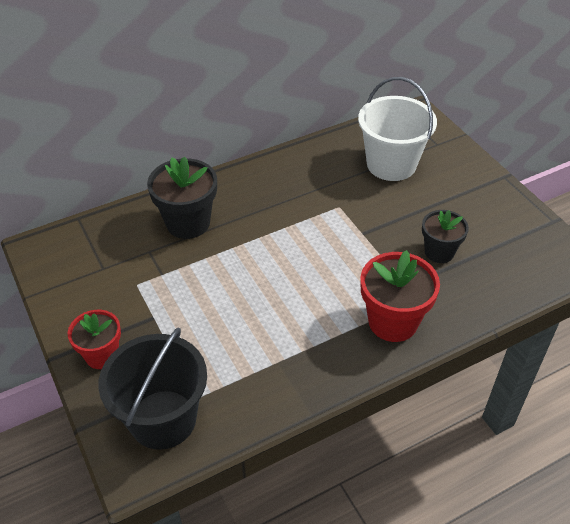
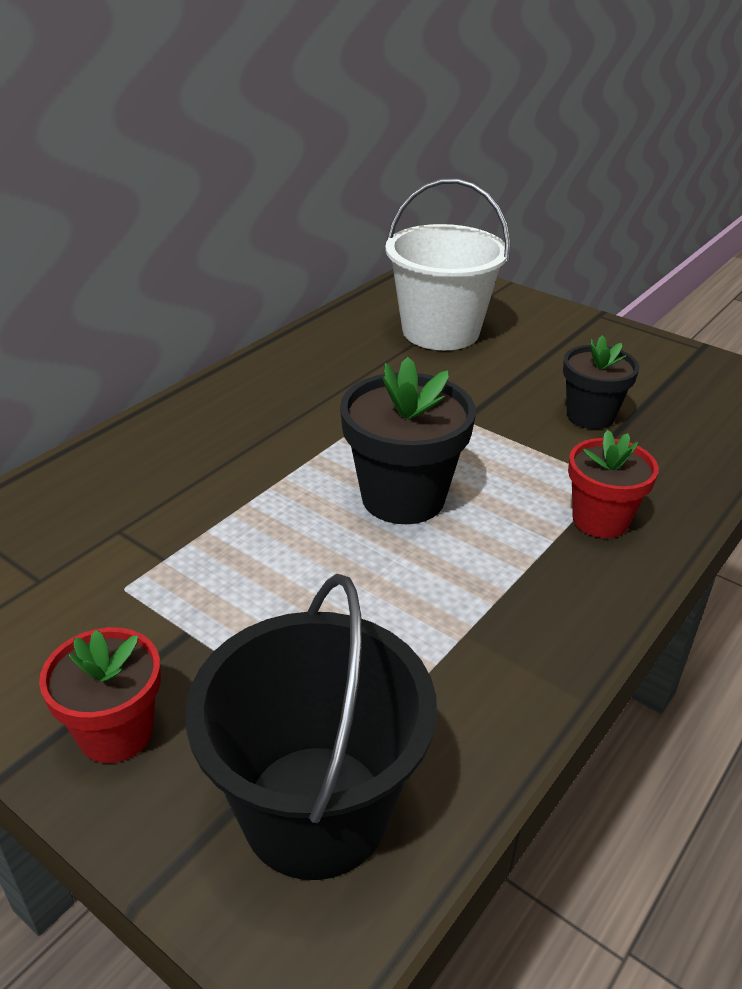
camera: 25 degrees left, 10 degrees down
(188, 223) = (168, 471): black flower pot -> black flower pot (403, 497)
(393, 322) = (600, 520): red flower pot -> red flower pot, size x0.65

